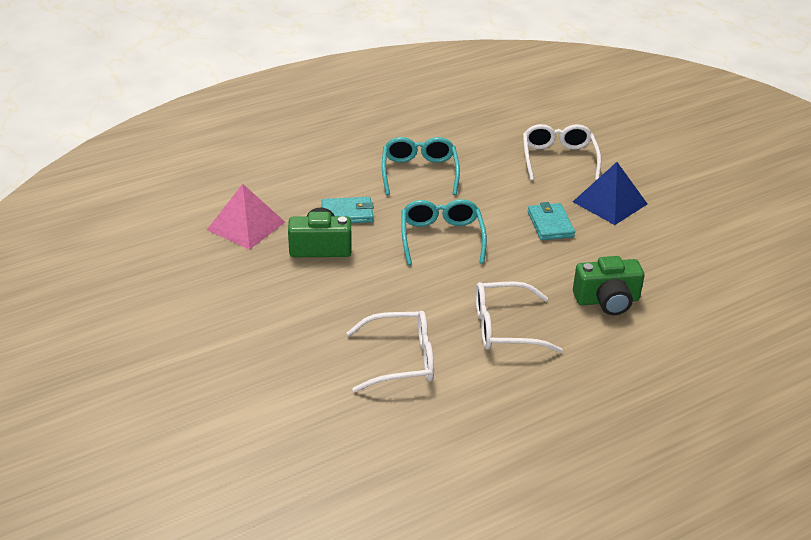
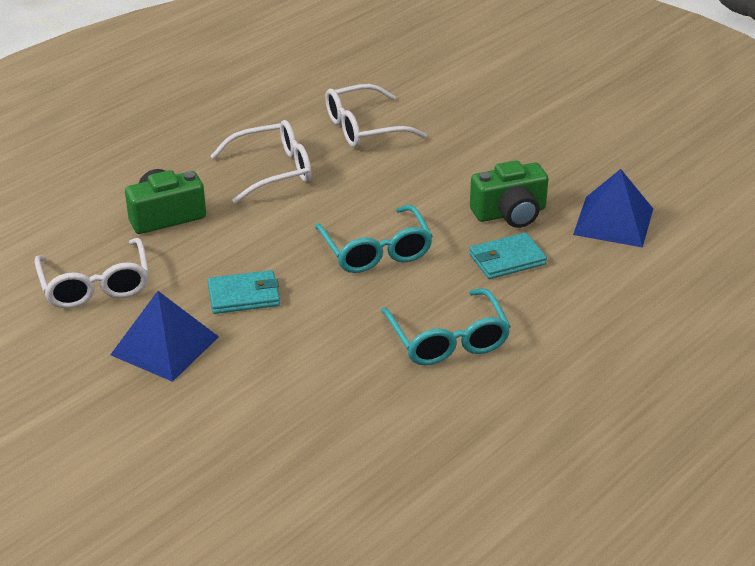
camera: 165 degrees right, 0 degrees up
(246, 226) = (613, 221): pink pyramid -> blue pyramid
(550, 224) = (244, 296): turquoise wallet -> turquoise wallet turned 75 degrees counterclockwise
(558, 159) = (249, 410): white glasses -> white glasses (95, 285)

